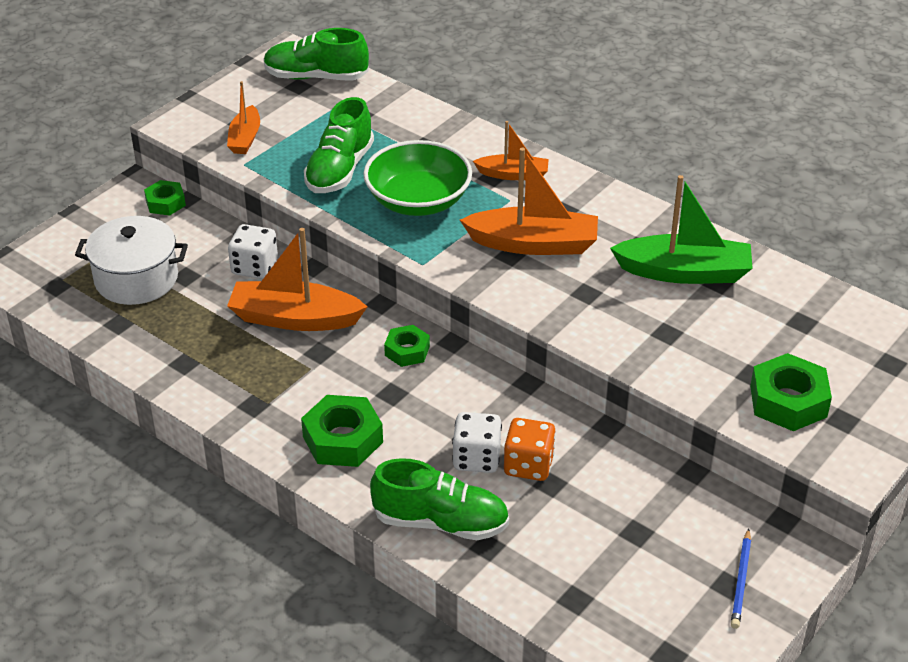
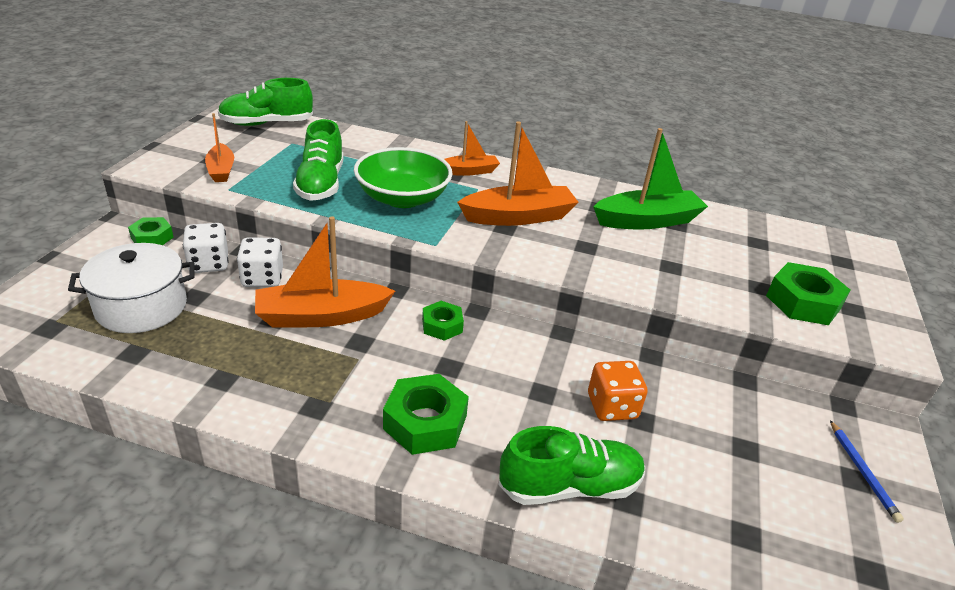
camera: 25 degrees left, 5 degrees down
(476, 458) = (562, 411): white dice -> white dice (209, 263)

